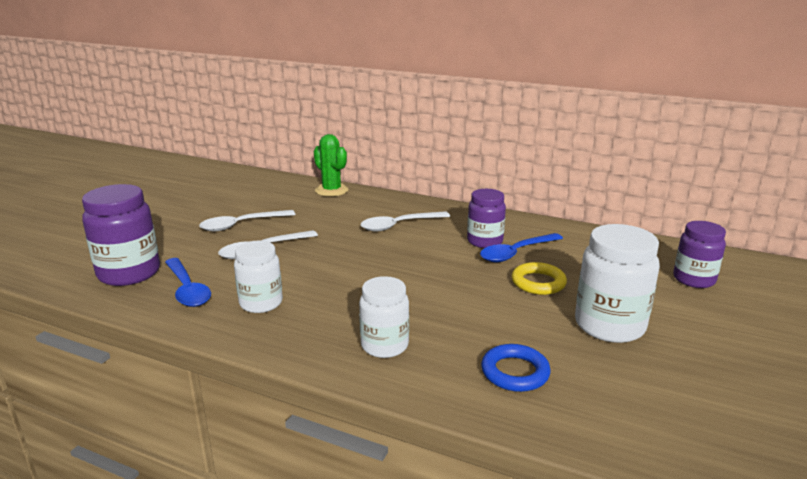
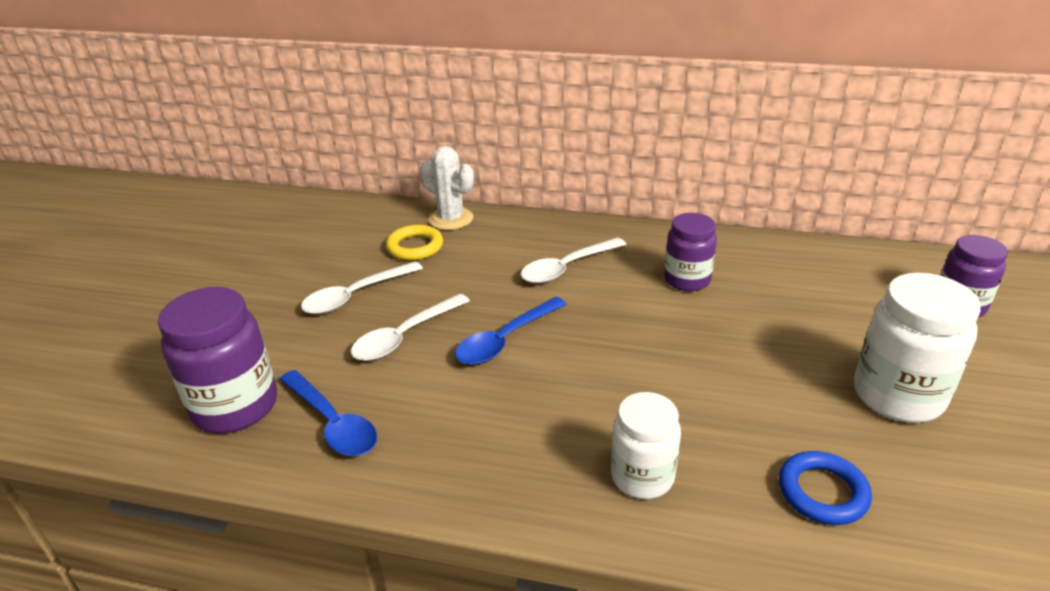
camera: 10 degrees left, 10 degrees up
(261, 303) = (446, 430): white jar -> none
(331, 190) = (451, 219): green cactus -> white cactus
(516, 253) = (734, 294): blue spoon -> blue spoon (505, 340)
(538, 282) = (782, 339): yellow ring -> yellow ring (415, 247)

